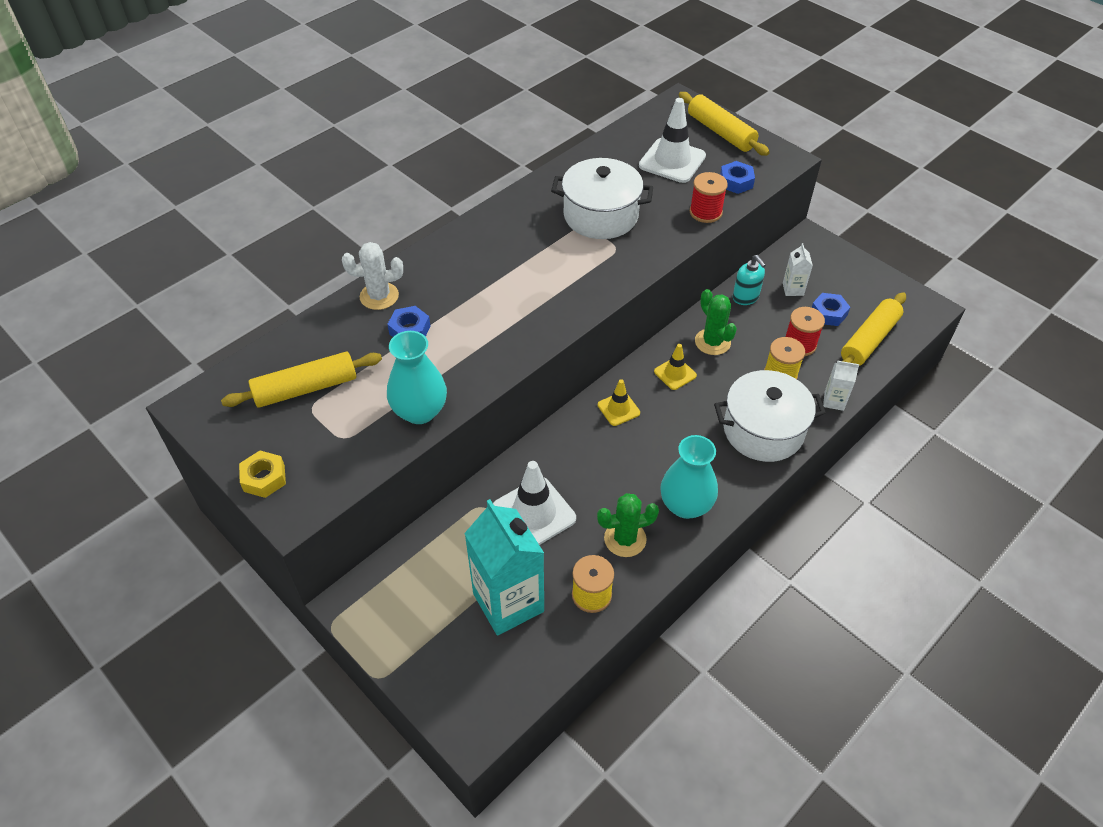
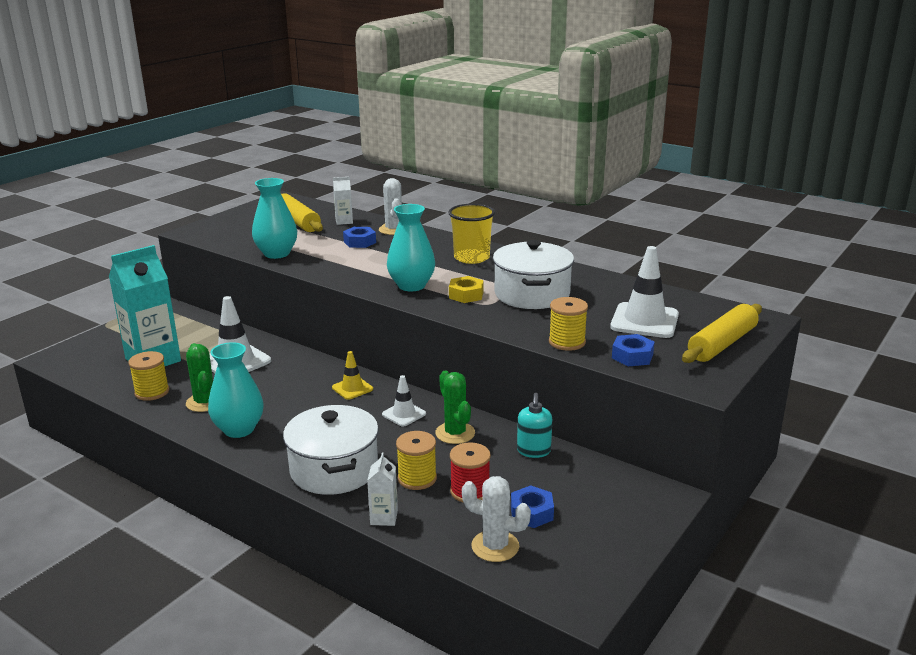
camera: 80 degrees right, 25 degrees down
(264, 478) = (219, 222): yellow nut -> yellow nut (466, 295)
(494, 243) = (471, 258): none -> yellow cup
(557, 297) = (411, 285): none -> turquoise vase
(675, 373) = (404, 414): yellow traffic cone -> white traffic cone
(705, 212) = (567, 342): red spool -> yellow spool
(712, 342) = (455, 433): green cactus -> green cactus turned 75 degrees counterclockwise
(745, 297) = (533, 451): turquoise soap dispenser -> turquoise soap dispenser turned 45 degrees counterclockwise
(793, 289) = (563, 484): white carton -> white carton (344, 221)
(869, 340) = (495, 546): yellow rolling pin -> white cactus

